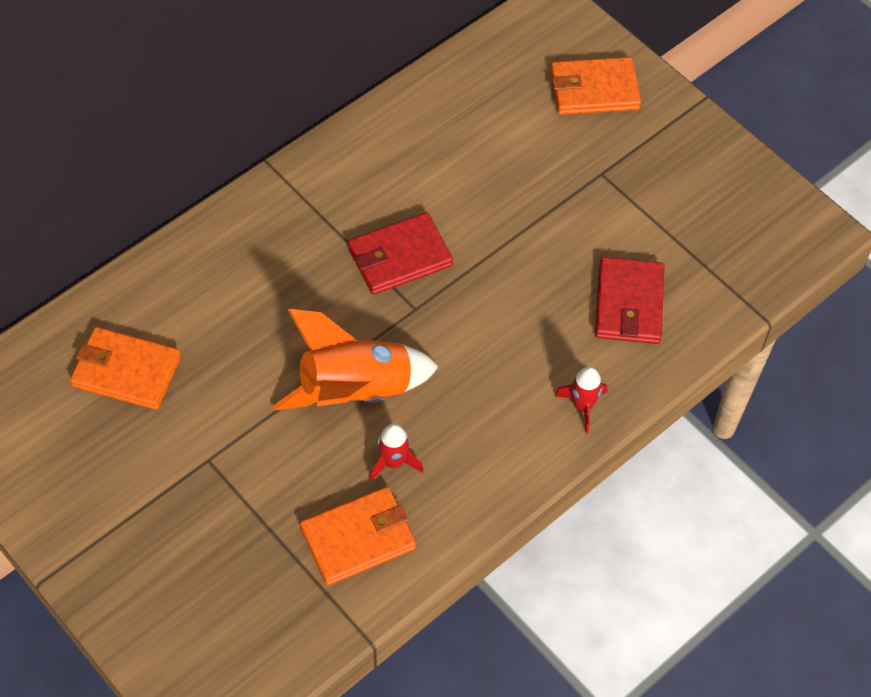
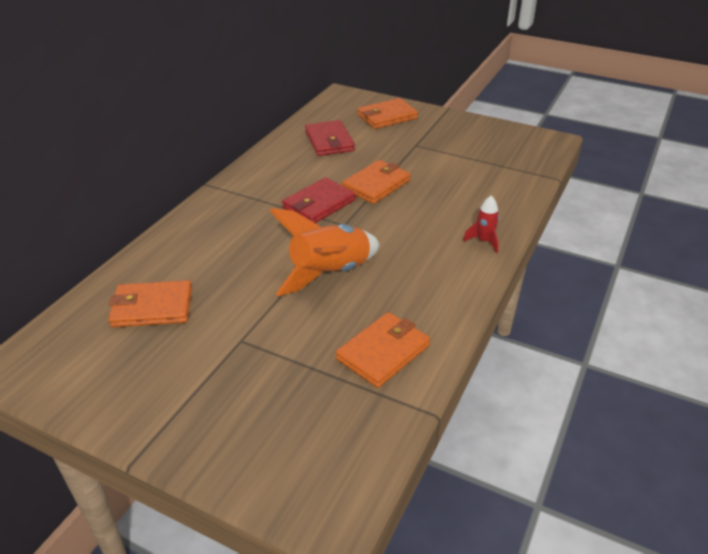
camera: 20 degrees left, 20 degrees down
(393, 462) = (380, 302): red rocket -> none
(497, 243) = (376, 185): none -> orange wallet
(629, 304) = (474, 191): red wallet -> red wallet (329, 141)

